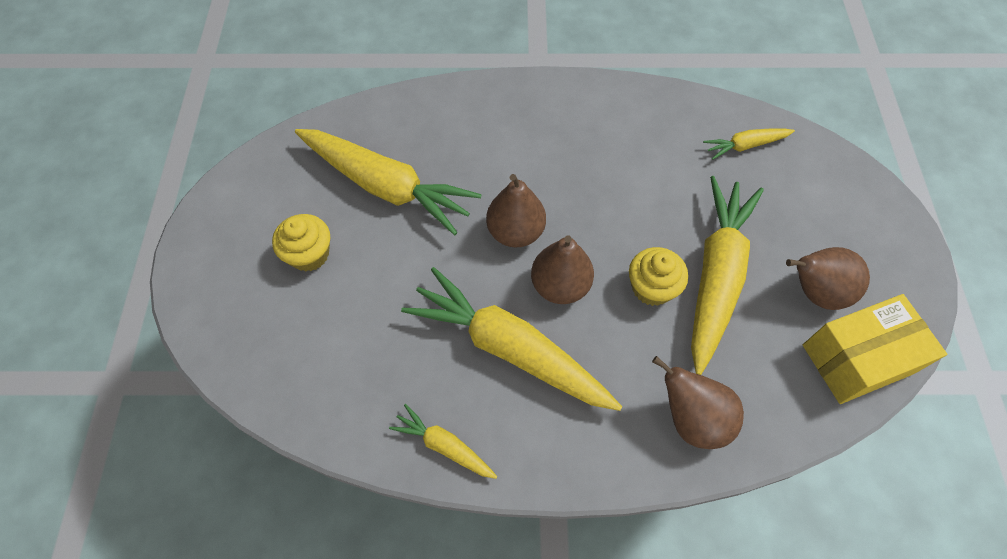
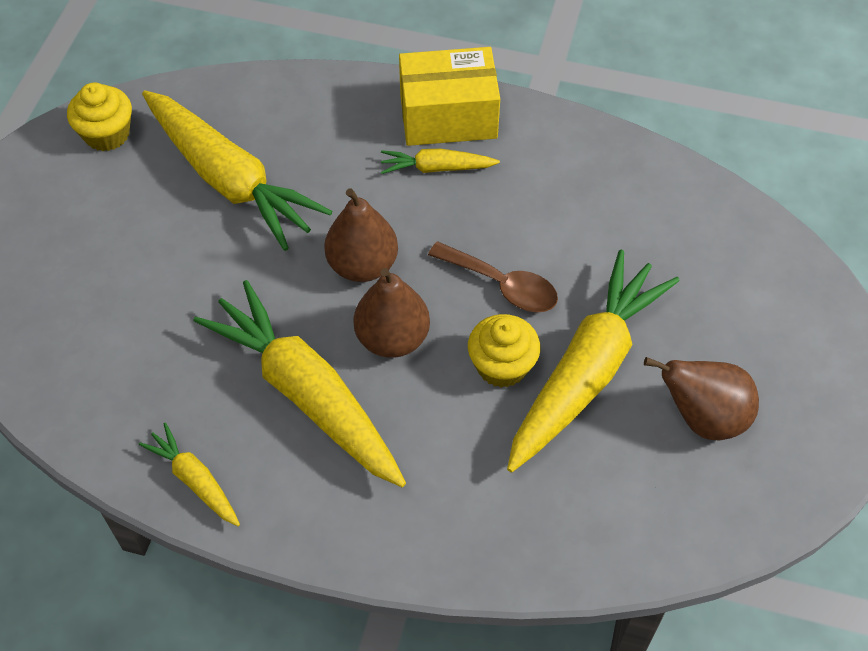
camera: 15 degrees right, 5 degrees down
(309, 254) = (116, 237): yellow cupcake -> yellow cupcake (107, 134)
(628, 223) = (502, 285): none -> brown spoon
(692, 418) = (491, 522): brown pear -> none
(745, 146) = (689, 225): yellow carrot -> yellow carrot (436, 168)
(857, 359) = (722, 506): yellow box -> yellow box (448, 116)

